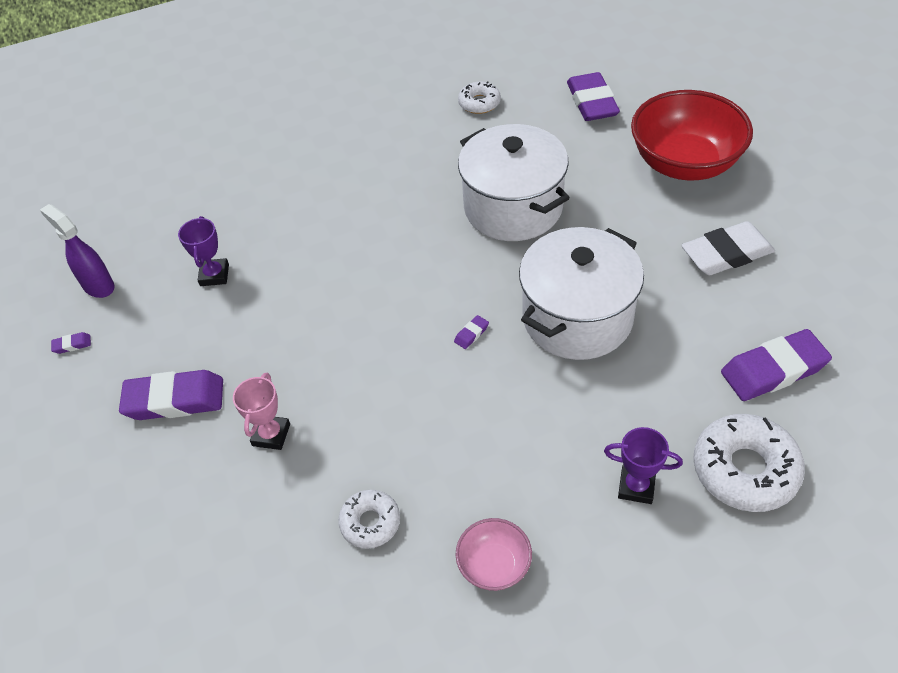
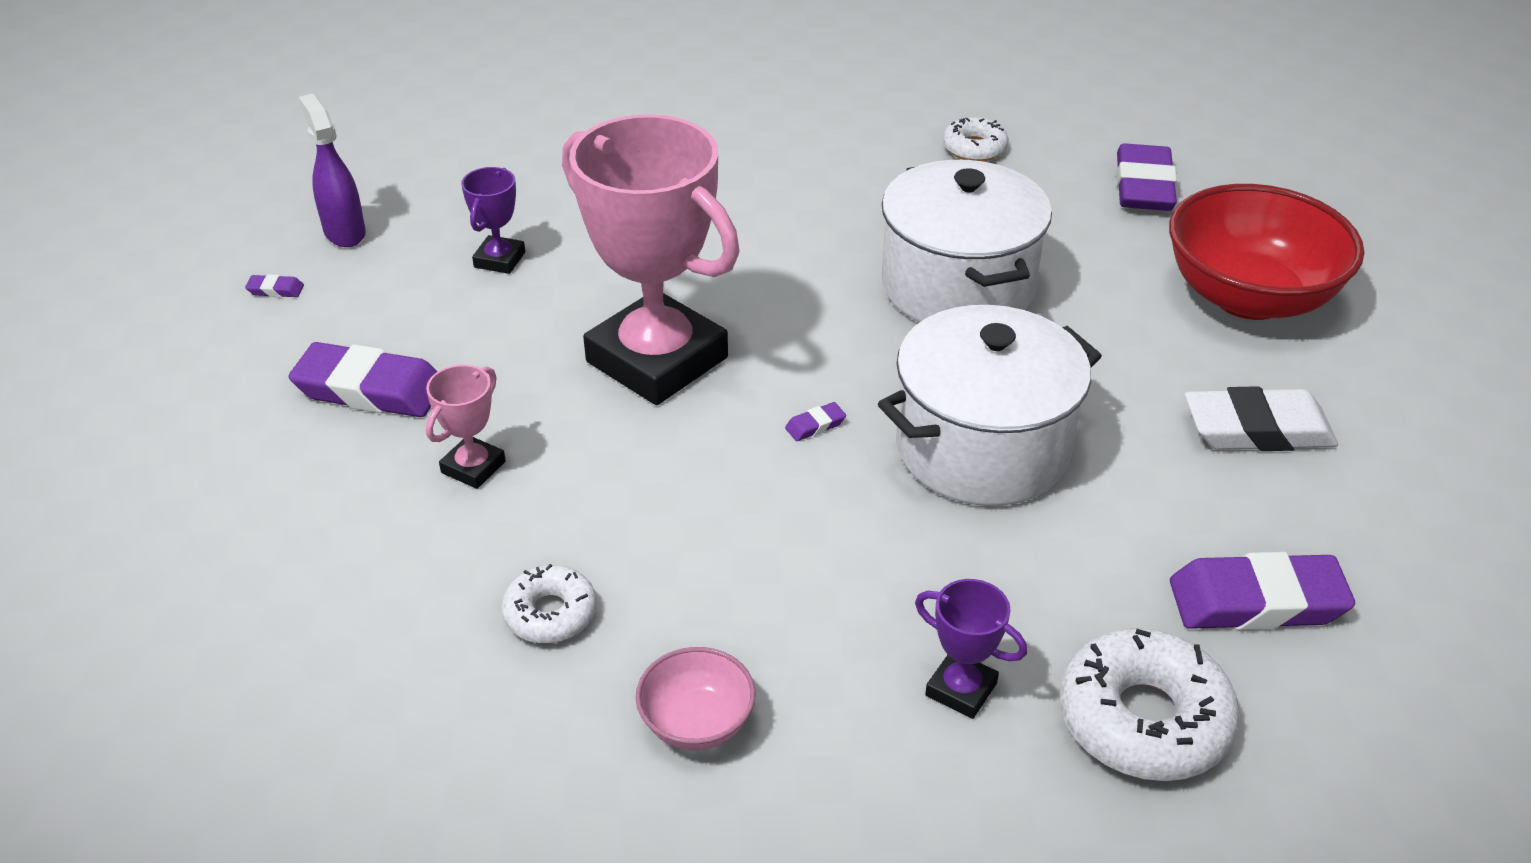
camera: 15 degrees right, 10 degrees down
(352, 318) = (657, 360): none -> pink trophy

